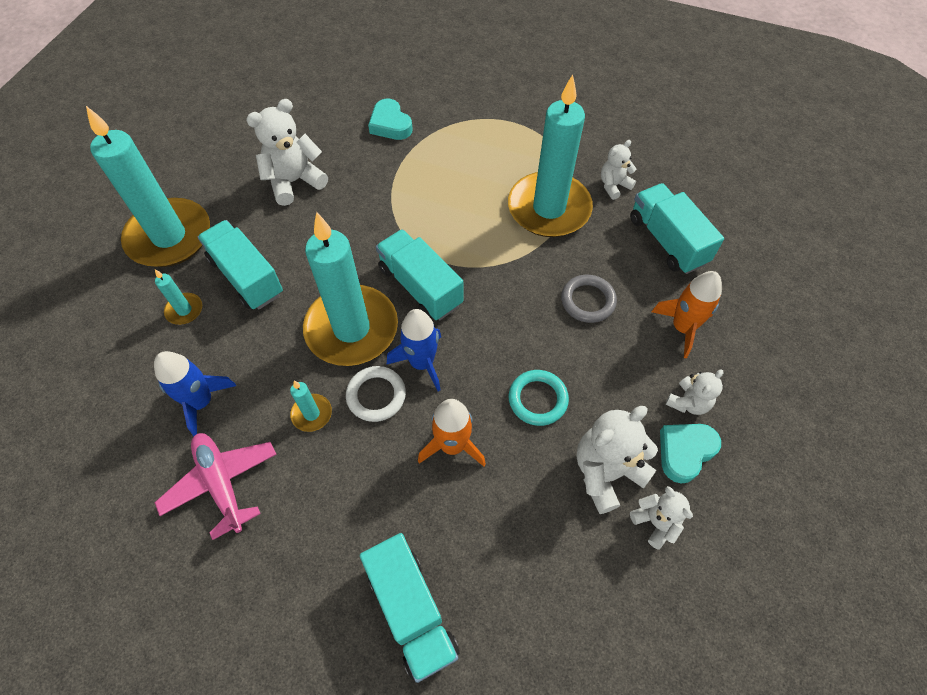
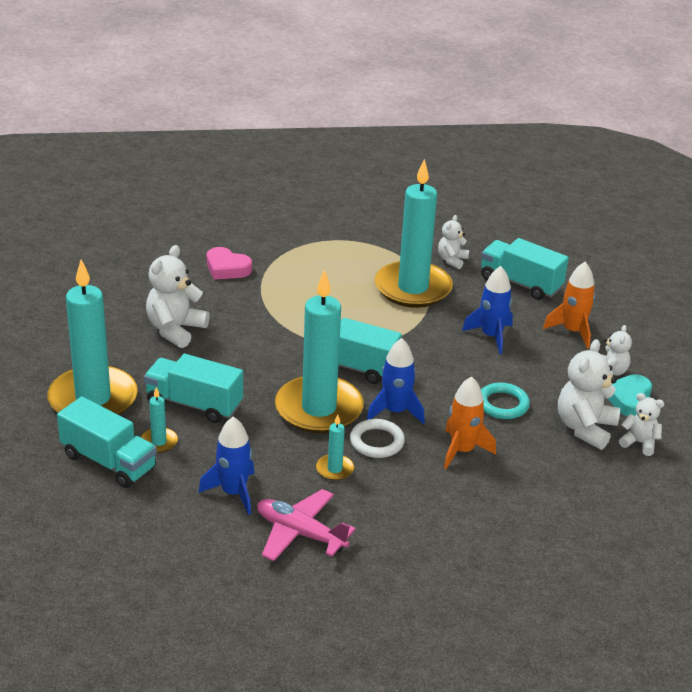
camera: 30 degrees left, 25 degrees down
(390, 124) = (227, 268): turquoise heart -> pink heart
(411, 611) = (513, 548): turquoise truck -> turquoise truck (108, 462)
(588, 301) = (491, 336): grey ring -> blue rocket

